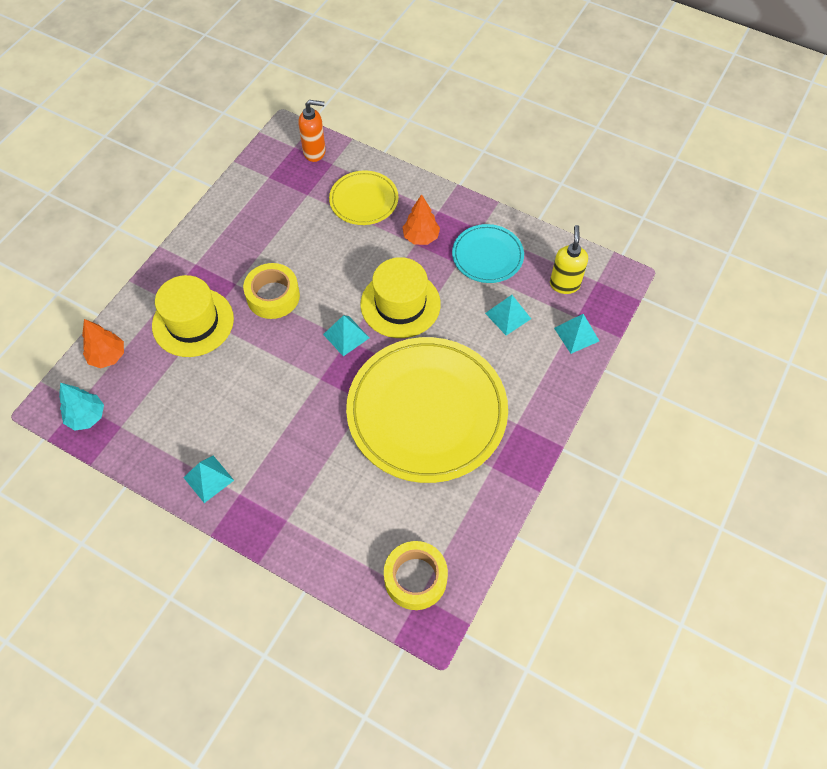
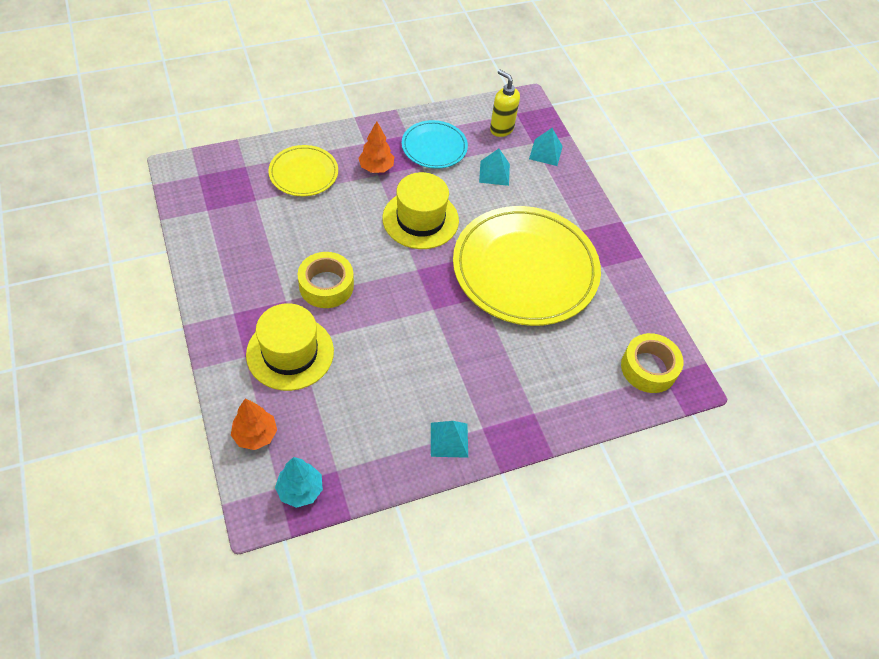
camera: 55 degrees left, 5 degrees down
(315, 152) = (221, 167): orange soap dispenser -> none
(346, 336) = (413, 268): turquoise pyramid -> none

